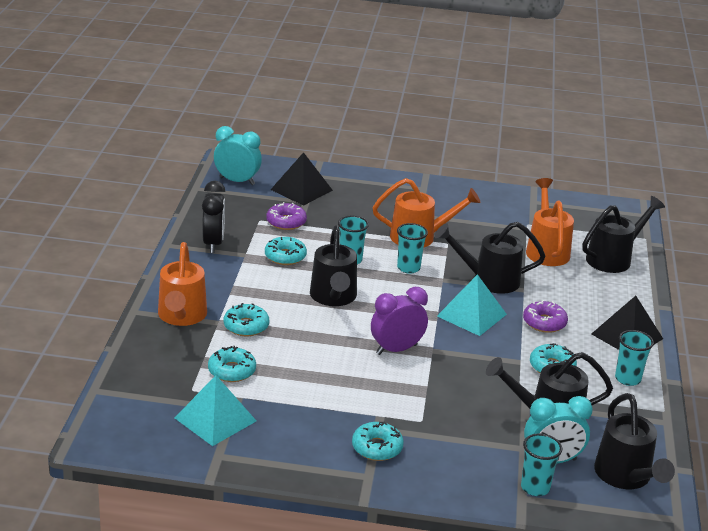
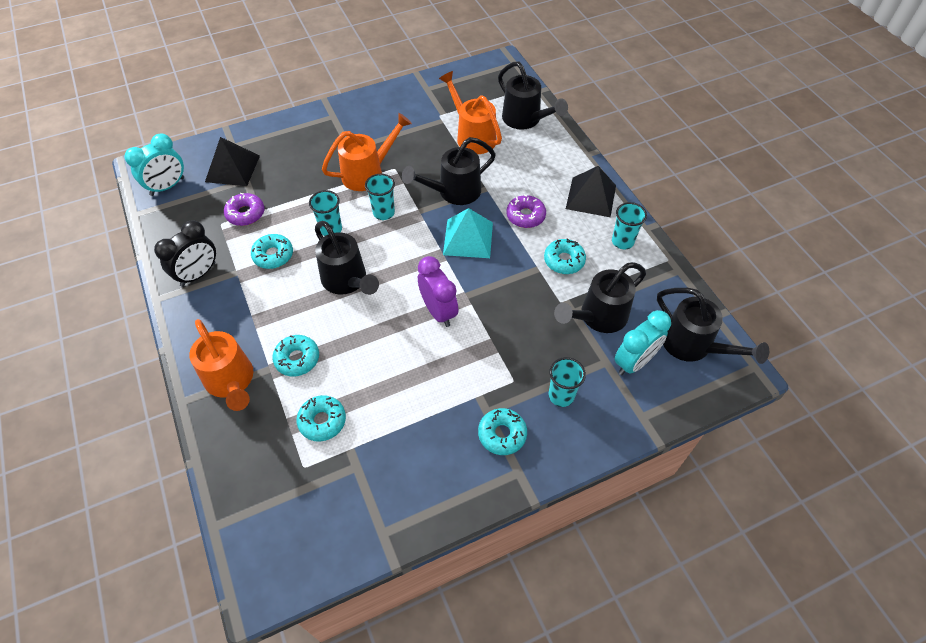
camera: 30 degrees left, 25 degrees up
(213, 243) = (198, 274): black clock -> black clock turned 75 degrees clockwise
(215, 419) = (349, 490): turquoise pyramid -> none
(237, 181) = (167, 186): turquoise clock -> turquoise clock turned 150 degrees clockwise
(396, 349) = (438, 311): purple clock -> purple clock turned 120 degrees clockwise
(535, 487) = (643, 399): turquoise cup -> turquoise cup (561, 395)
(613, 258) = (525, 120): black watering can -> black watering can turned 120 degrees clockwise

